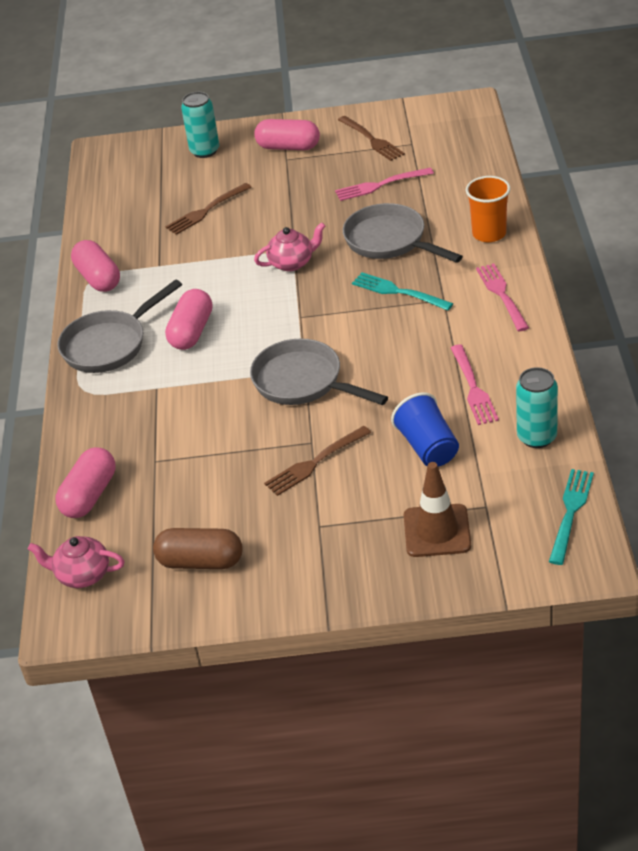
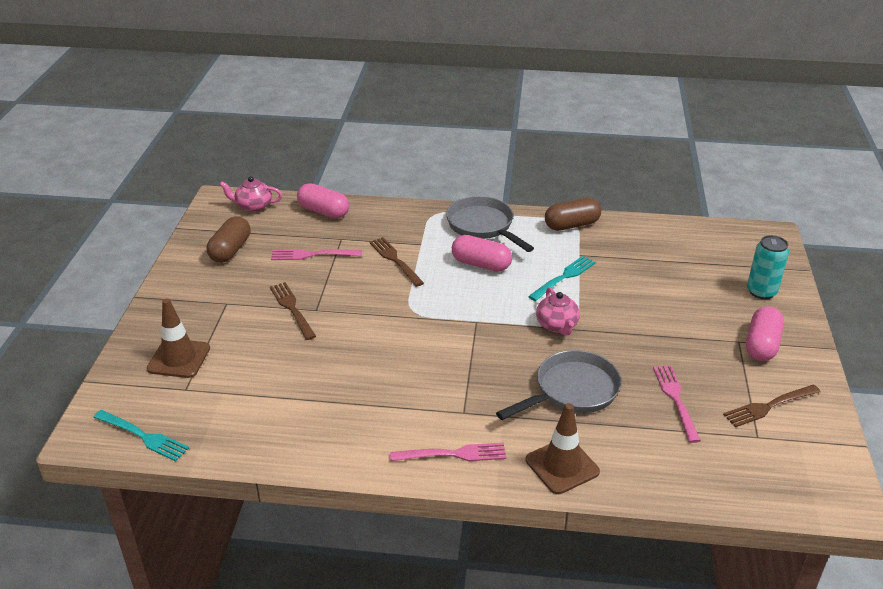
camera: 95 degrees right, 5 degrees down
(82, 575) = (253, 206): pink teapot -> pink teapot turned 105 degrees counterclockwise
(98, 278) = (572, 225): pink capsule -> brown capsule
(206, 210) = (656, 285): brown fork -> brown fork (395, 260)
(303, 382) = (389, 313): grey pan -> none
(398, 292) = (487, 384): turquoise fork -> turquoise fork (564, 277)
(427, 447) = (271, 369): blue cup -> none
(473, 388) = (328, 408): pink fork -> pink fork (312, 255)
(489, 234) = (562, 466): orange cup -> brown traffic cone
(537, 437) = (242, 435): turquoise can -> none

